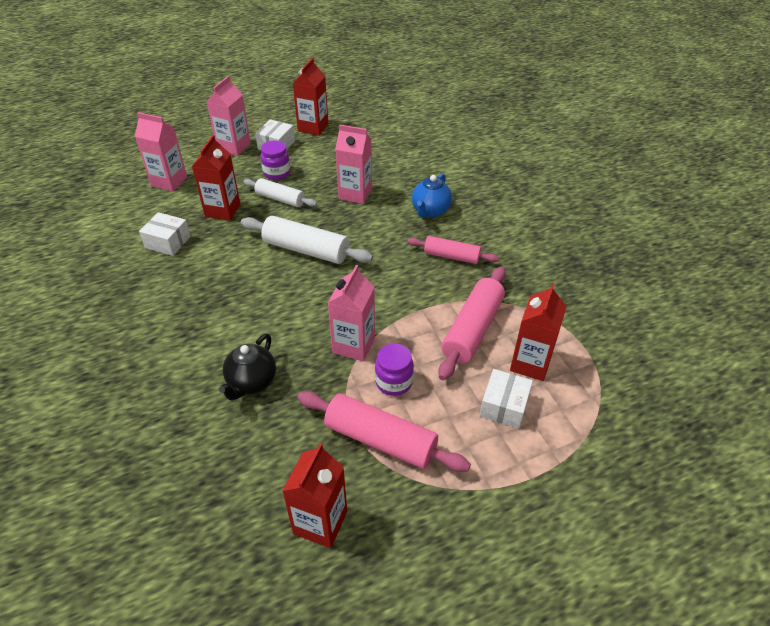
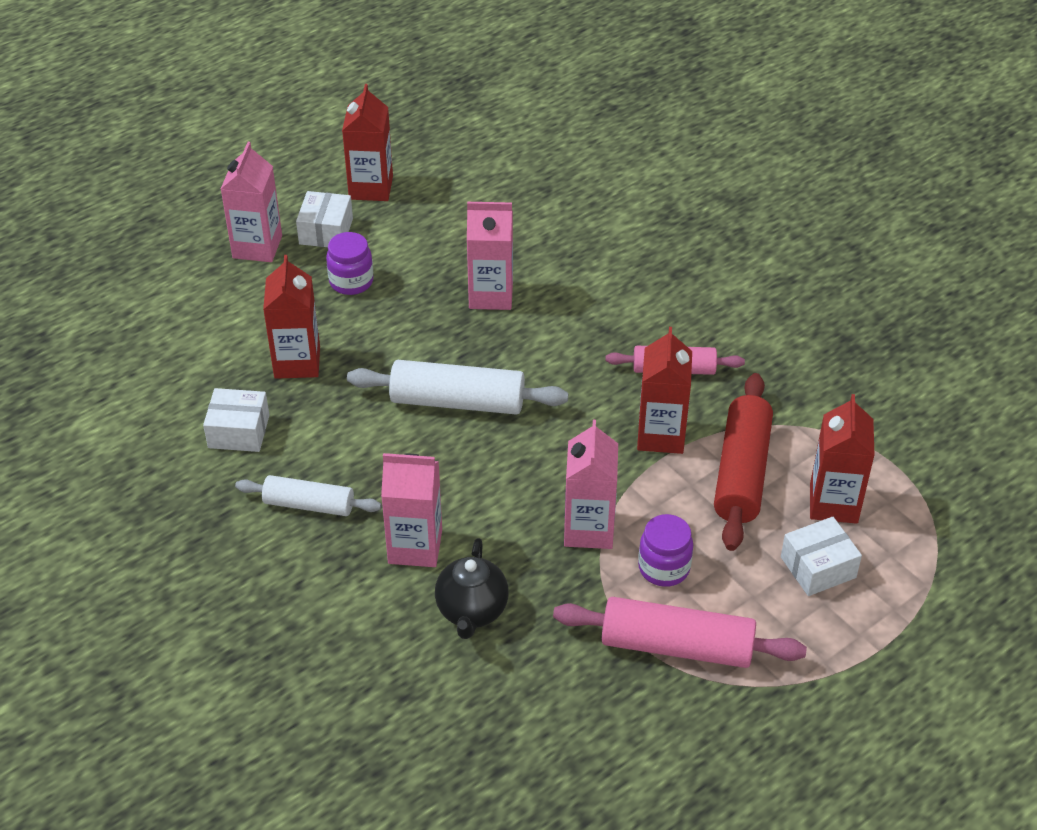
camera: 15 degrees left, 0 degrees up
(169, 181) = (183, 329): pink carton -> pink carton (415, 546)
(280, 199) = (378, 326): white rolling pin -> white rolling pin (309, 505)
(320, 522) = (643, 762): red carton -> red carton (661, 435)
(430, 211) = (616, 302): blue teapot -> none
(472, 329) = (741, 472): pink rolling pin -> red rolling pin
(504, 406) = (818, 567): white box -> white box turned 60 degrees clockwise

